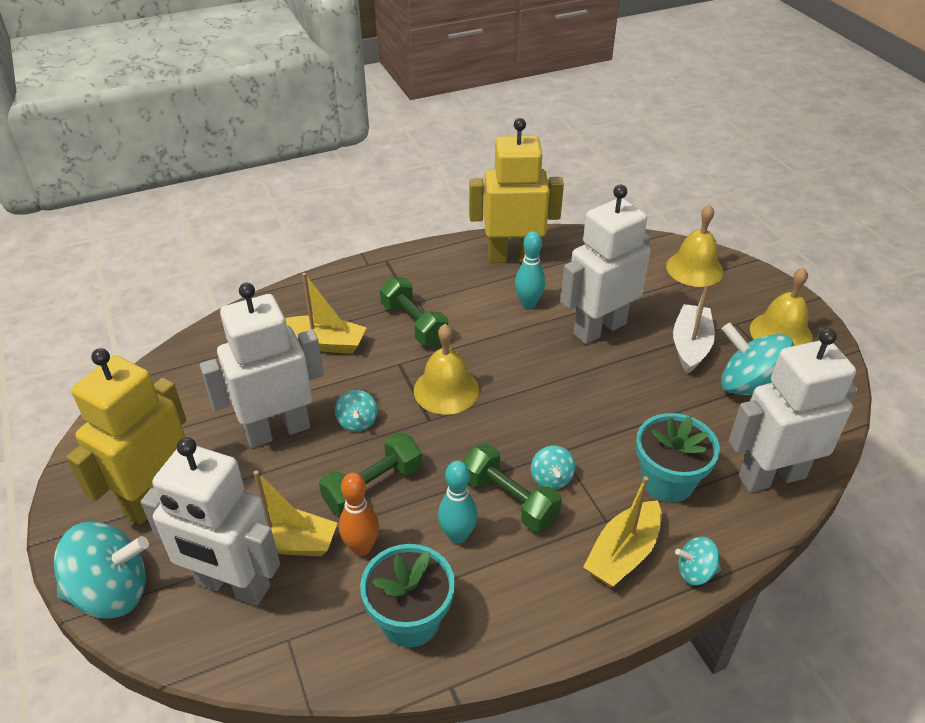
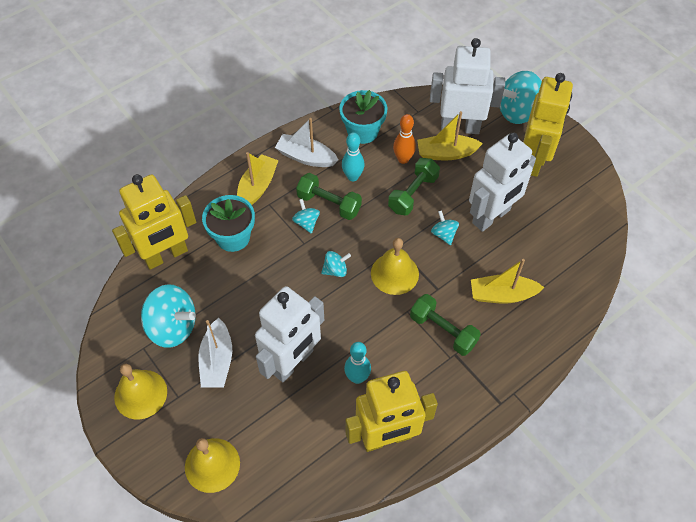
camera: 165 degrees right, 15 degrees up
(529, 590) = (306, 157): none -> white boat
(695, 572) = (216, 185): turquoise spinning top -> turquoise spinning top (335, 270)
(771, 476) = (166, 255): white robot -> yellow robot

